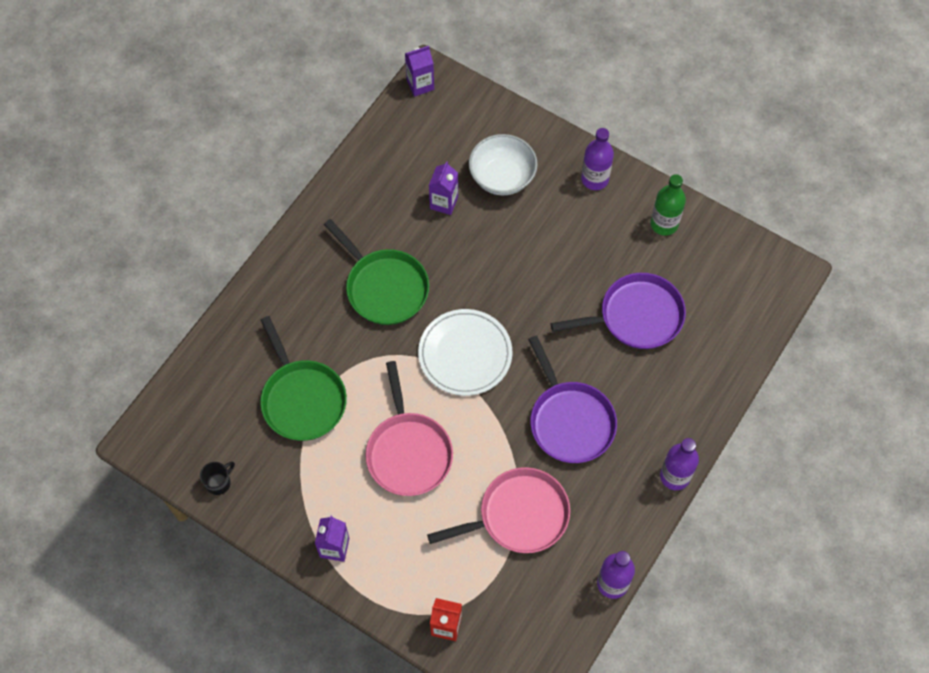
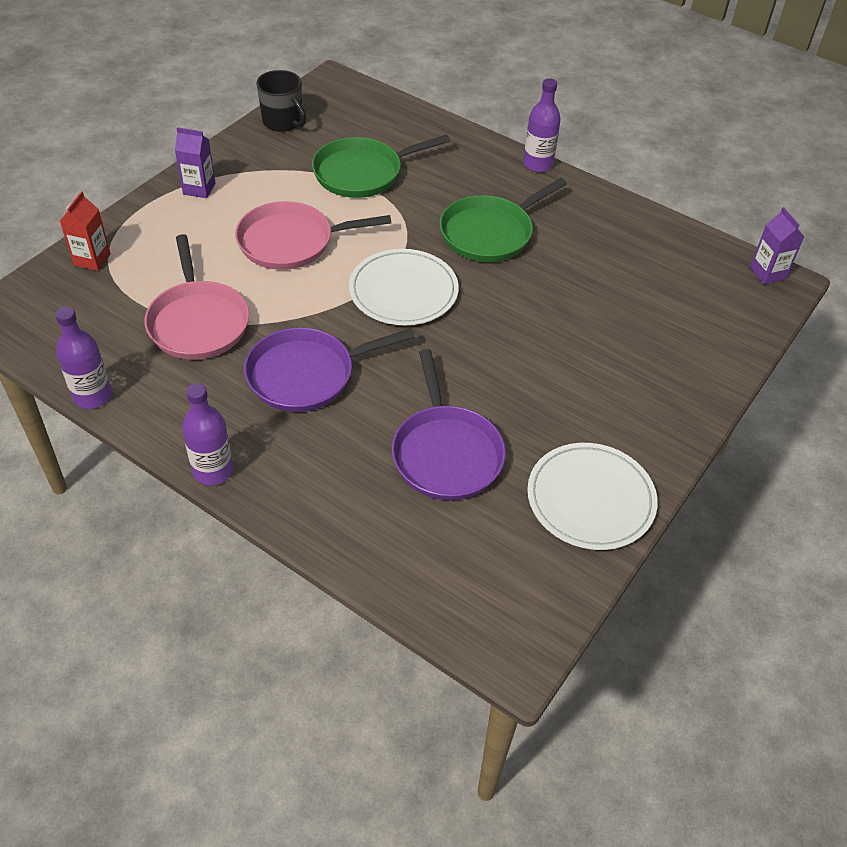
camera: 90 degrees right, 15 degrees down
(219, 482) = (283, 122): black mug -> black mug, size x1.67
(444, 203) = (603, 284): purple carton -> none
(502, 177) = (646, 337): white bowl -> none
(594, 179) = (655, 428): purple bottle -> purple bottle (537, 164)
(664, 224) = (590, 499): green bottle -> white plate

